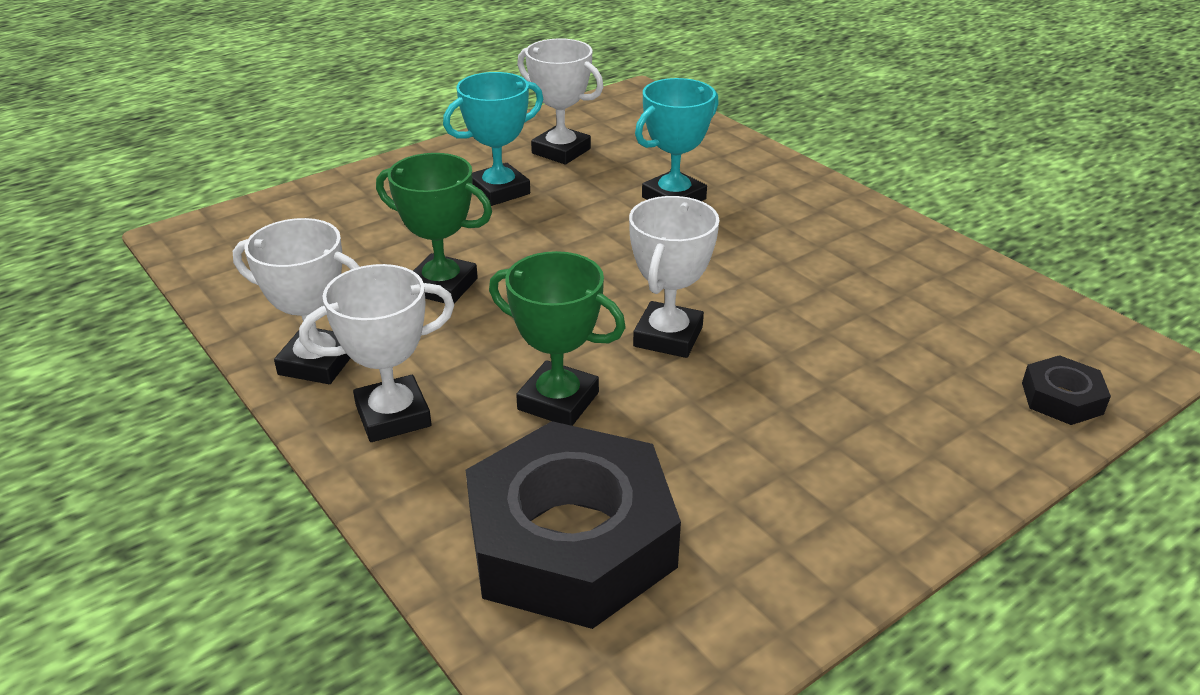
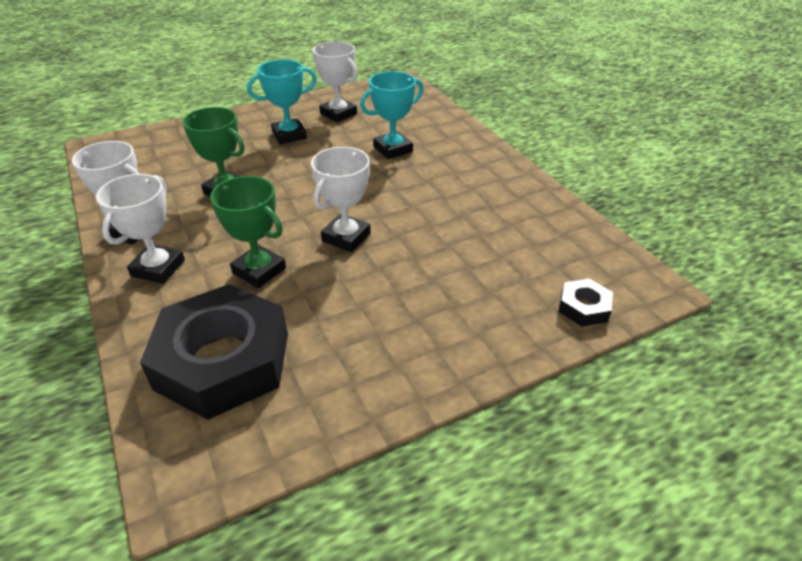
camera: 10 degrees right, 5 degrees up
(393, 416) = (158, 268): white trophy -> white trophy turned 60 degrees counterclockwise

